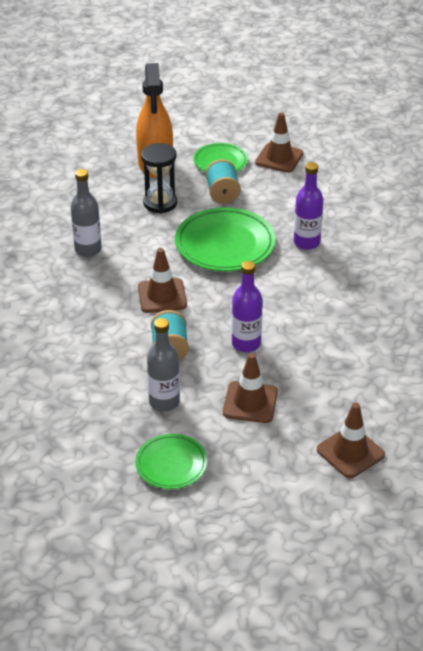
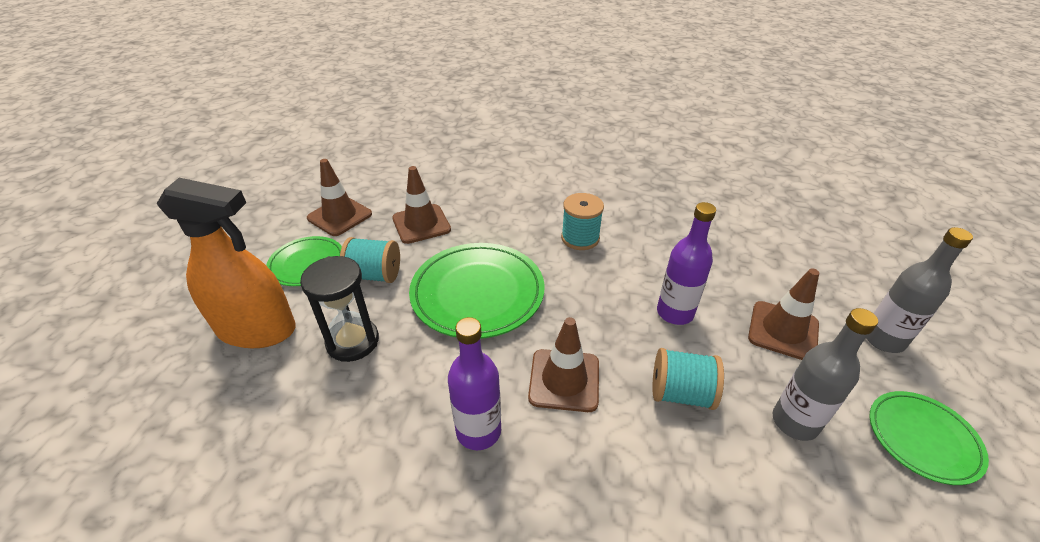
camera: 75 degrees left, 0 degrees up
(88, 249) = (415, 461): grey bottle -> grey bottle (883, 339)
(306, 242) = (504, 228): purple bottle -> purple bottle (478, 431)
(314, 285) = (580, 238): none -> turquoise spool
(350, 452) = (849, 269): brown traffic cone -> brown traffic cone (421, 224)

